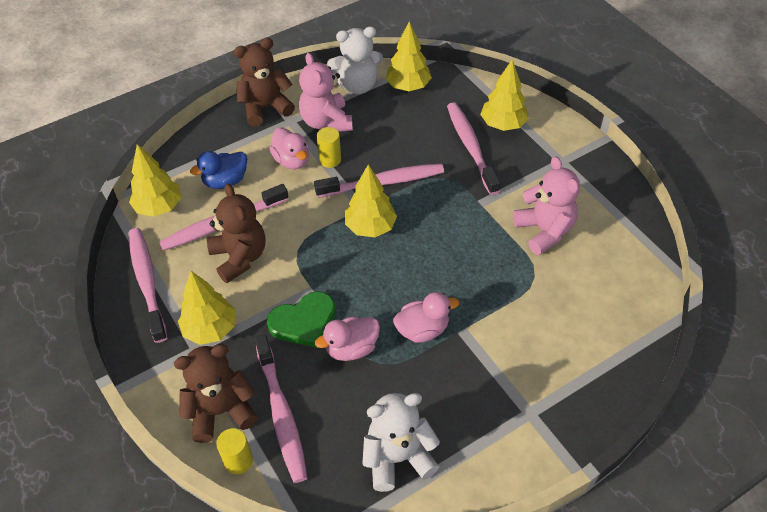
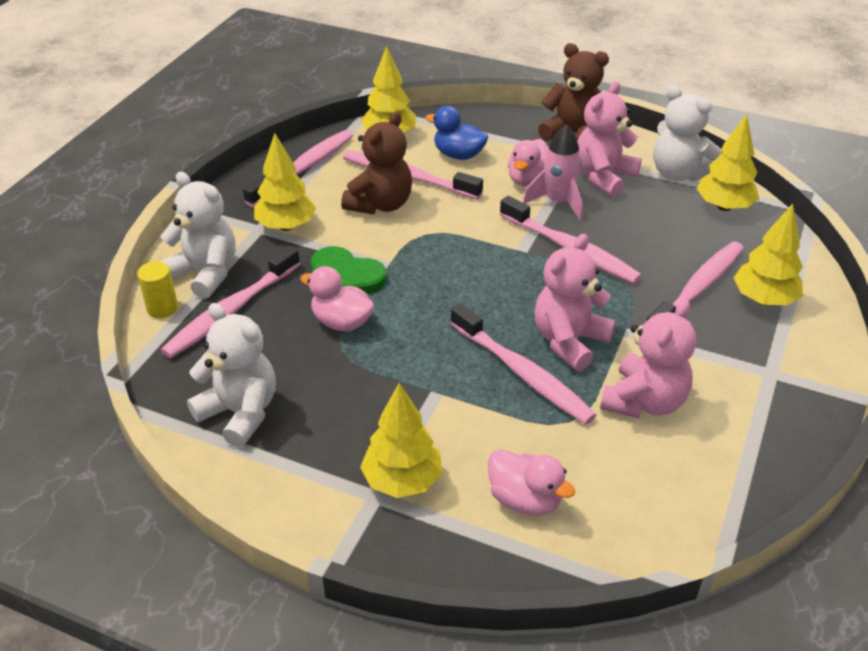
camera: 55 degrees right, 10 degrees down
(220, 411) = (205, 273): brown teddy bear -> white teddy bear
(330, 160) = (558, 202): yellow cylinder -> pink rocket
(370, 227) = (502, 267): yellow tree -> yellow tree (402, 480)
(422, 330) = (409, 362): pink duck -> pink duck (525, 500)
(468, 235) = (569, 341): none -> pink teddy bear
(478, 275) = (522, 373): none -> pink toothbrush

